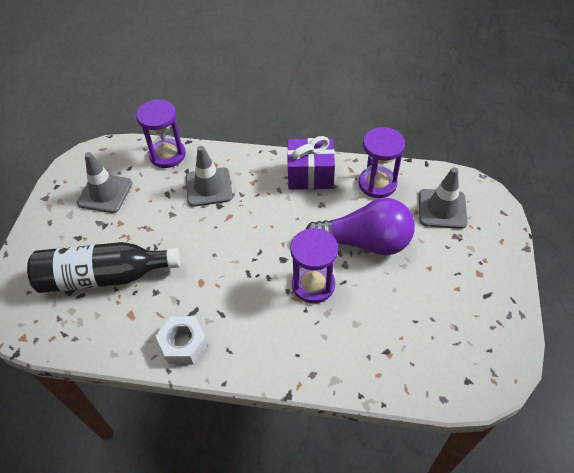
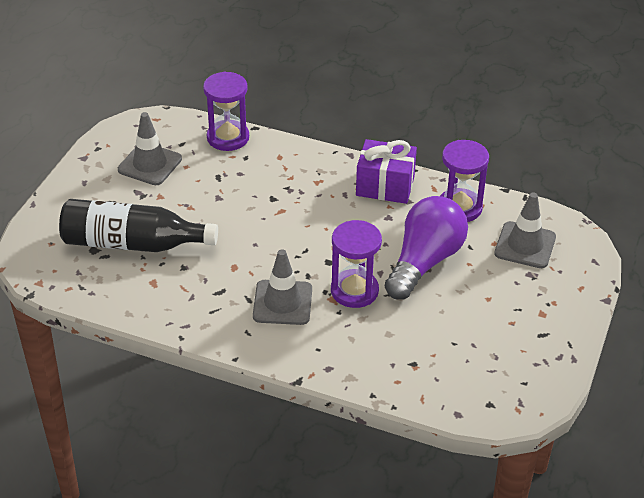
camera: 10 degrees right, 10 degrees down
(183, 344) = (202, 318): white nut -> none
(209, 187) = (266, 178): grey traffic cone -> grey traffic cone (282, 303)
(364, 242) = (424, 261): purple light bulb -> purple light bulb turned 75 degrees counterclockwise

